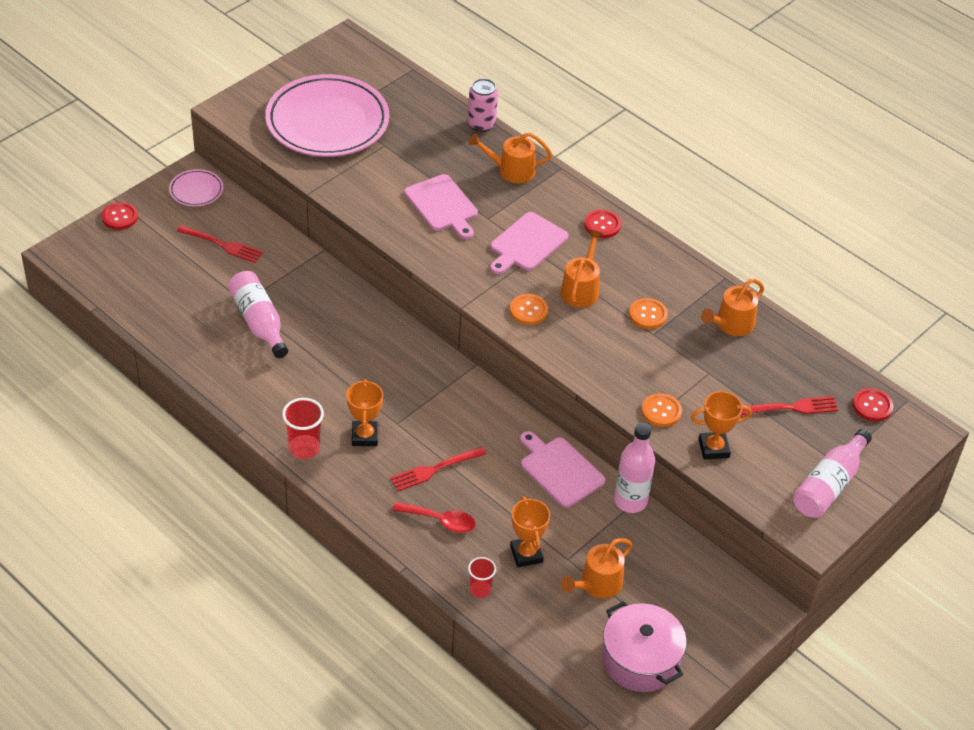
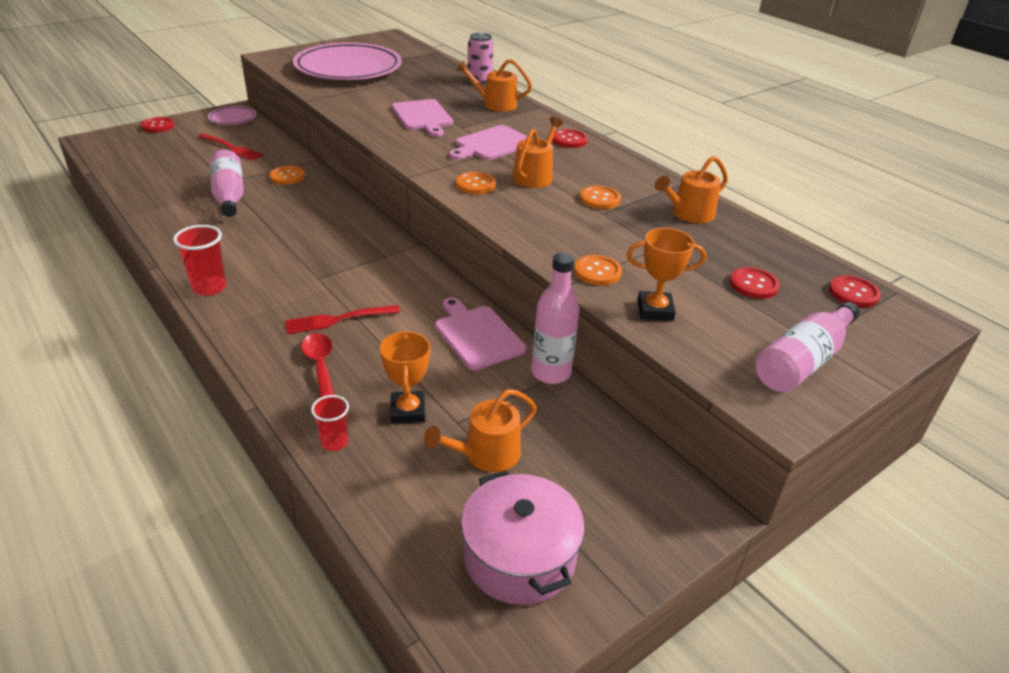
camera: 10 degrees right, 10 degrees down
(304, 284) = (287, 176): none -> orange button
(365, 436) = (279, 284): orange trophy -> none
(440, 521) = (320, 366): red spoon -> red spoon turned 135 degrees counterclockwise
(791, 408) = (753, 285): red fork -> red button

